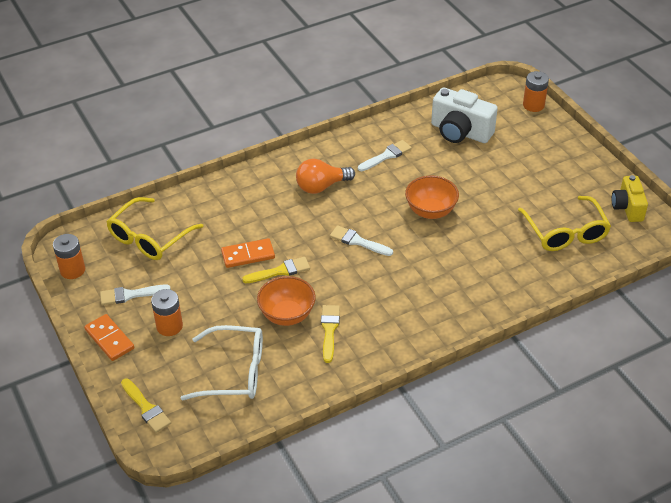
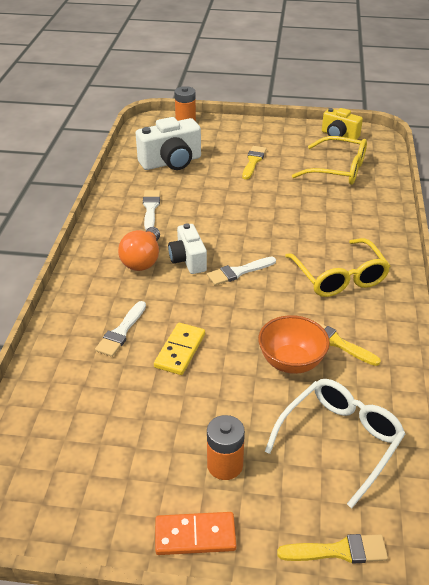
camera: 55 degrees left, 5 degrees down
(72, 270) = (40, 519): orange battery -> none
(130, 295) = (141, 478): white brush -> white brush (121, 332)
(149, 238) = (68, 417): yellow glasses -> yellow glasses (339, 277)
(248, 255) = (180, 351): orange domino -> yellow domino
(280, 271) = (226, 338): yellow brush -> yellow brush (253, 161)
(345, 209) = (188, 260): none -> white camera
(430, 211) = (245, 217): orange bowl -> none

